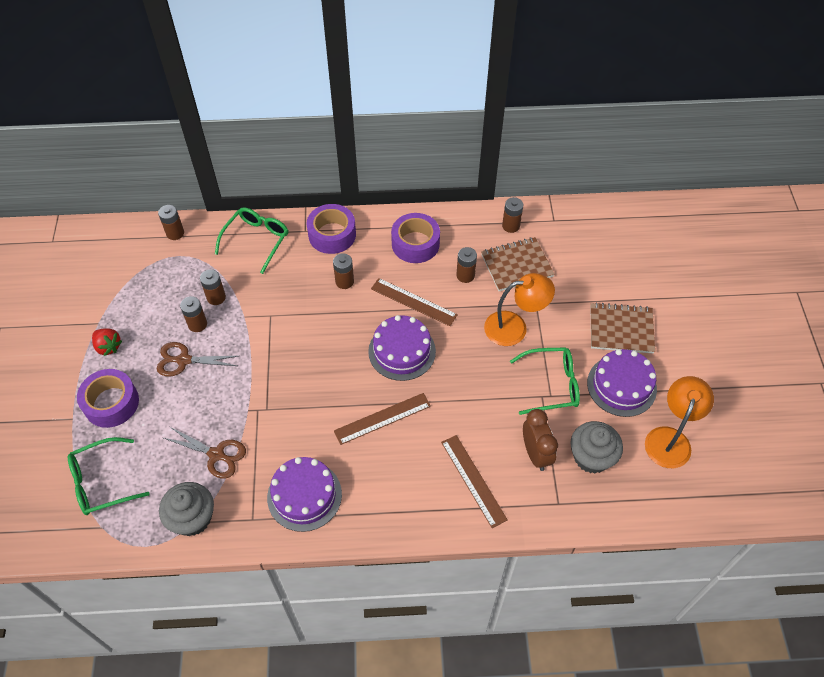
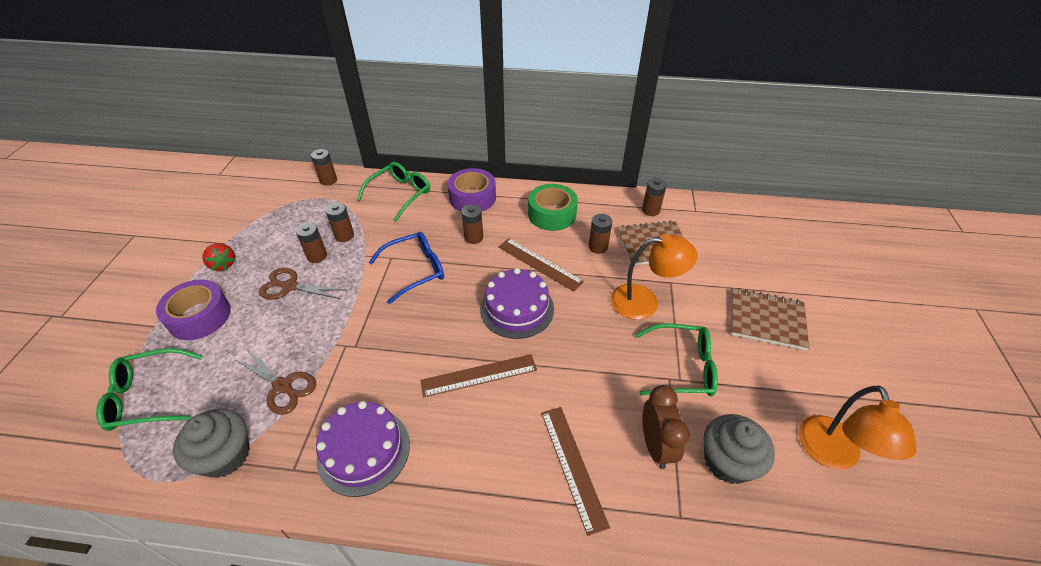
camera: 10 degrees right, 10 degrees down
(298, 325) = (415, 270): none -> blue glasses
(415, 244) = (552, 214): purple tape -> green tape
(621, 386) = (767, 381): purple cake -> none
(670, 438) = (832, 454): orange lamp -> orange lamp turned 150 degrees clockwise

